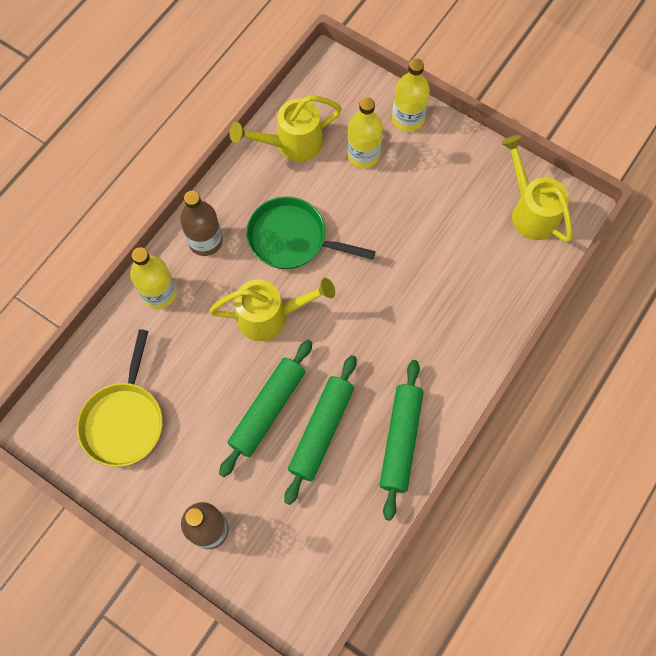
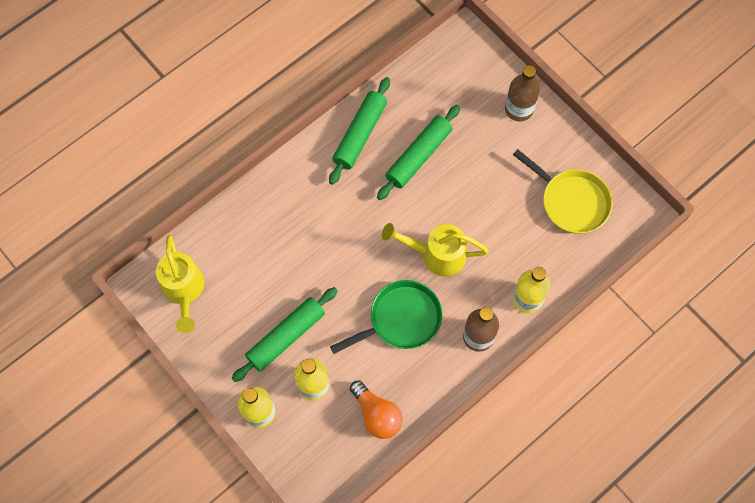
camera: 165 degrees left, 0 degrees up
(124, 420) = (571, 201): yellow pan -> yellow pan turned 105 degrees clockwise
(267, 409) = (456, 182): green rolling pin -> green rolling pin (286, 337)
(292, 144) = (377, 414): yellow watering can -> orange light bulb
(292, 239) = (401, 319): green pan -> green pan turned 60 degrees counterclockwise

